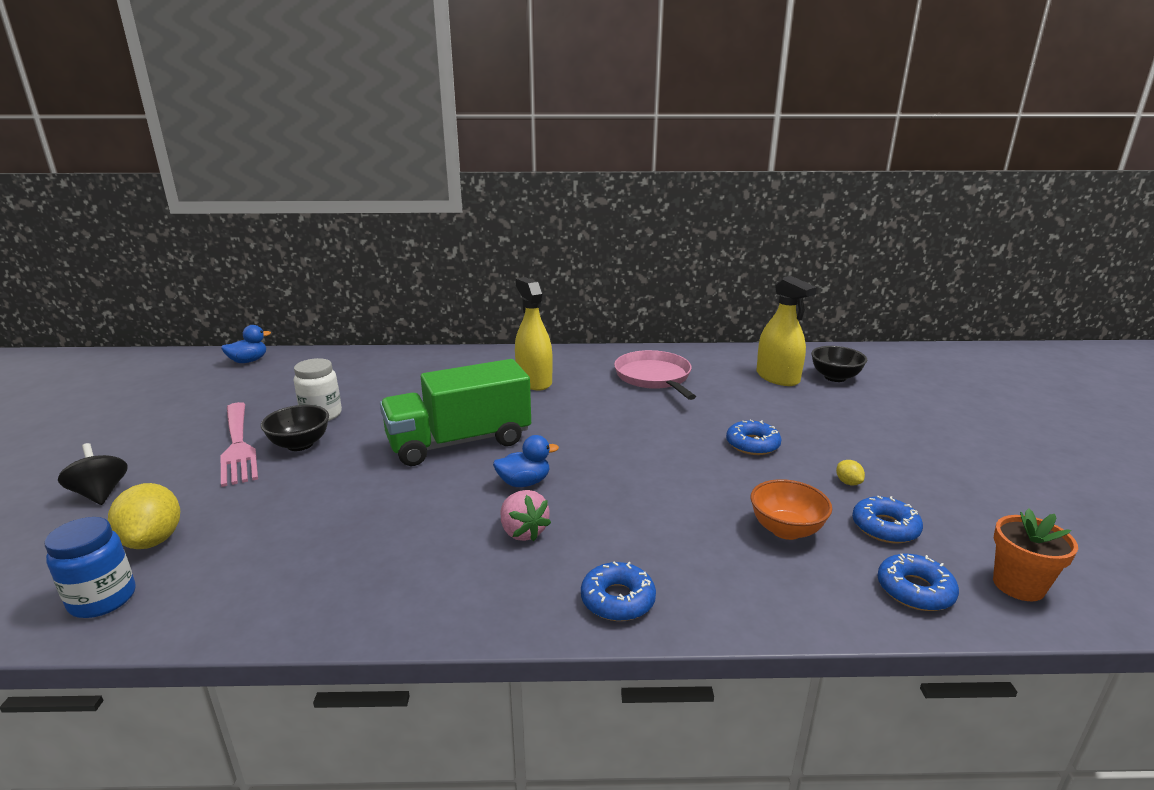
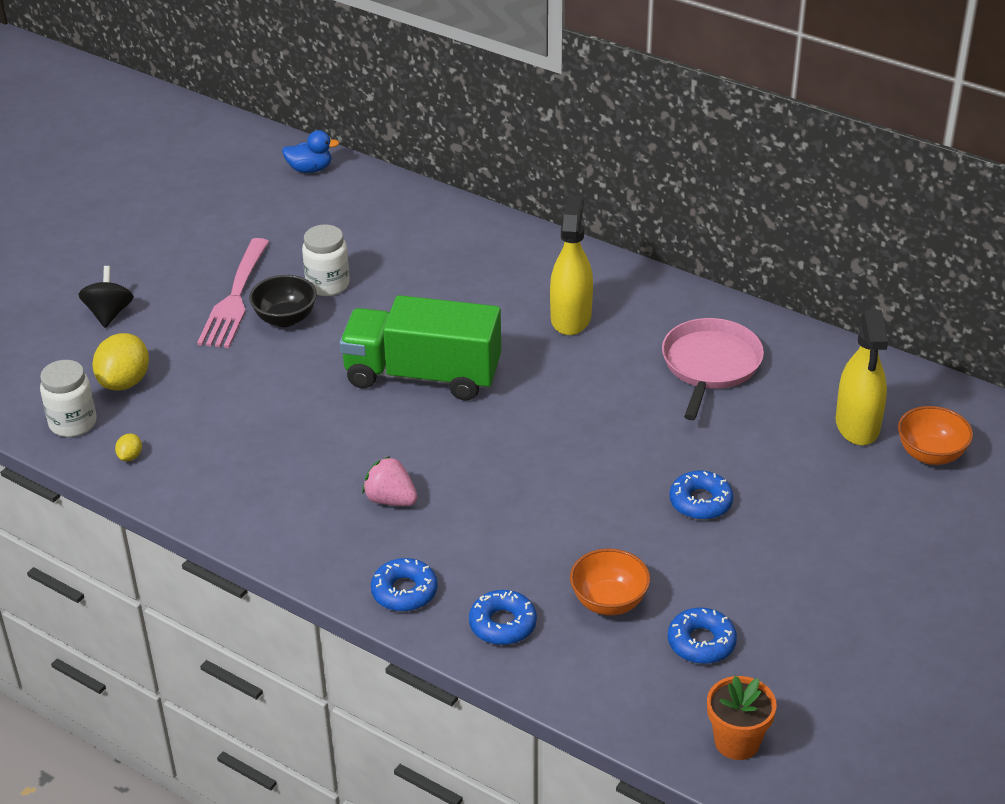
camera: 35 degrees right, 15 degrees up
(103, 599) = (73, 423): blue jar -> white jar
(523, 532) = (391, 500): pink strawberry -> pink strawberry turned 120 degrees clockwise
(524, 482) = (437, 449): blue duck -> none
(835, 377) = (930, 454): black bowl -> orange bowl
(848, 482) = (735, 586): yellow lemon -> yellow lemon (130, 456)
(915, 590) = (642, 700): blue donut -> blue donut (502, 624)

